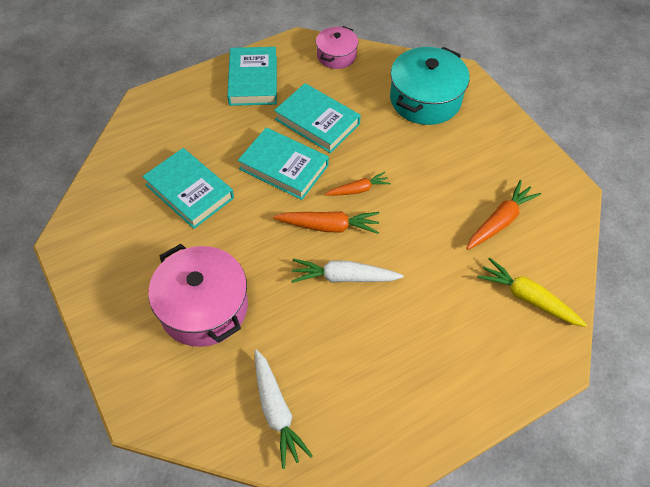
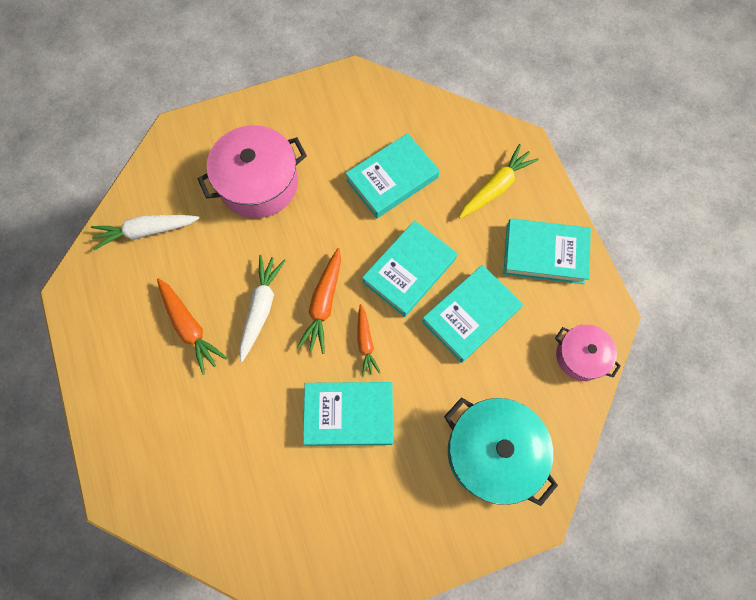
camera: 100 degrees right, 15 degrees up
(424, 192) = (349, 415): none -> turquoise book
(500, 221) = (293, 491): orange carrot -> orange carrot (189, 327)
(528, 298) = (192, 490): yellow carrot -> yellow carrot (495, 187)

